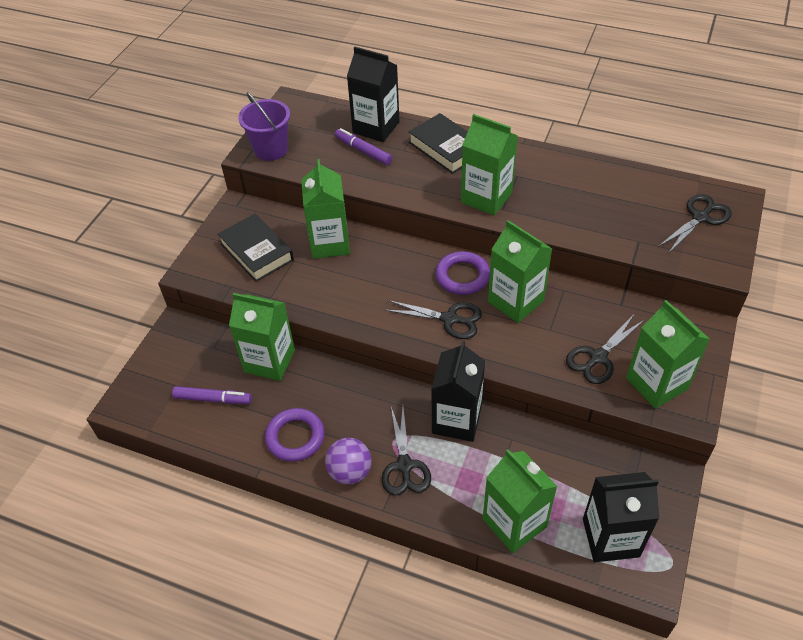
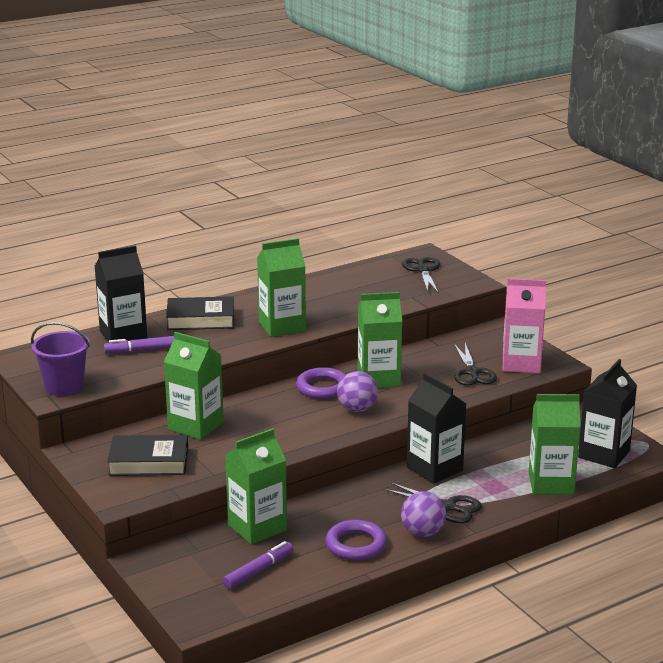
camera: 55 degrees left, 25 degrees down
(449, 319) = (357, 409): black scissors -> purple ball
(656, 383) = (521, 364): green carton -> pink carton

